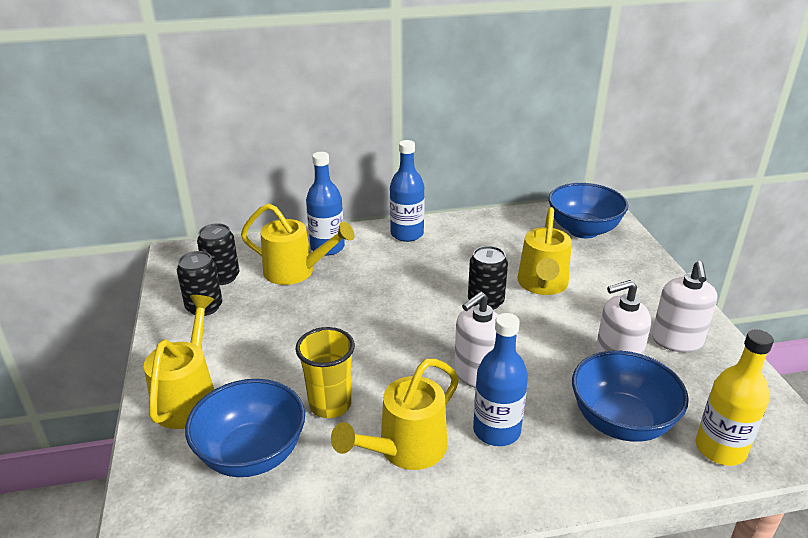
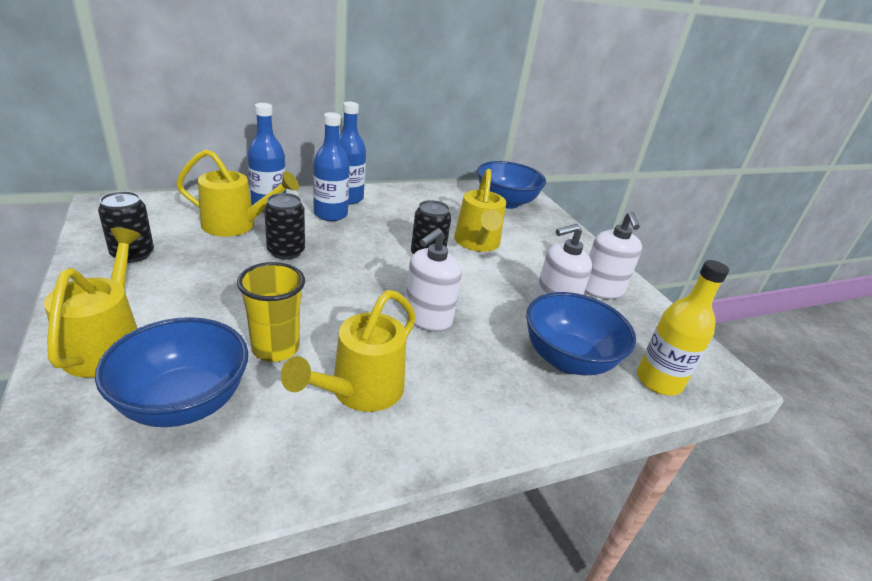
camera: 15 degrees left, 0 degrees up
(222, 277) = (155, 227): black can -> black can (286, 251)
(496, 430) = (452, 370): blue bottle -> blue bottle (330, 214)

